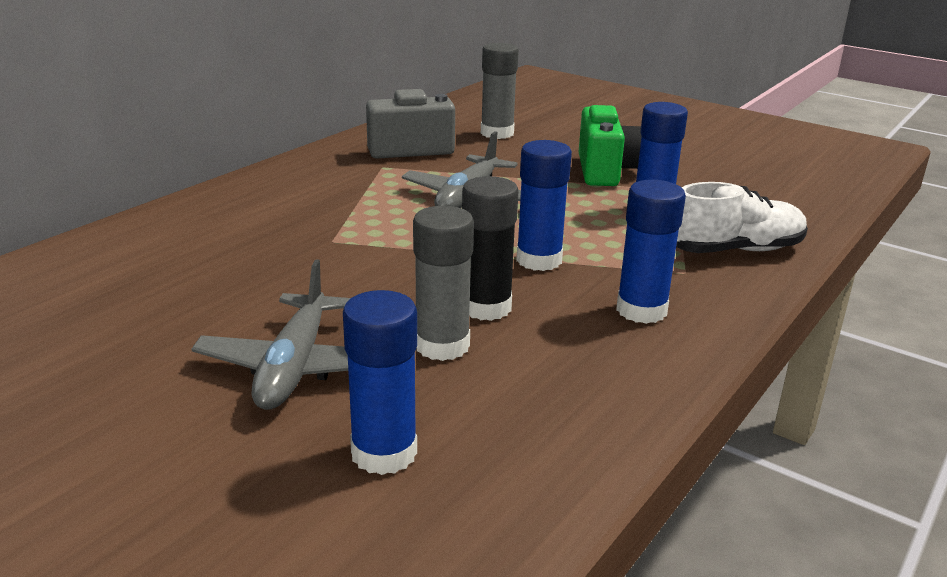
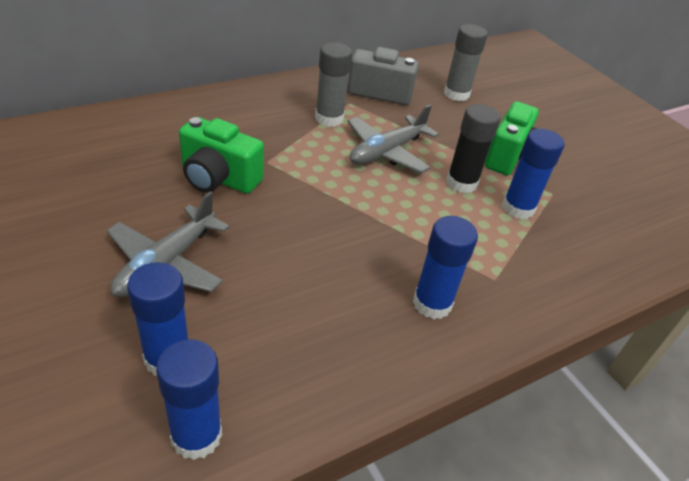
camera: 20 degrees right, 15 degrees up
(285, 271) = (218, 178): none -> green camera
(442, 345) = (269, 282): grey glue stick -> grey glue stick (329, 118)
(486, 307) = (324, 259): black glue stick -> black glue stick (461, 183)
(539, 260) = (393, 228): blue glue stick -> blue glue stick (196, 436)
(735, 250) = (552, 272): white shoe -> none

